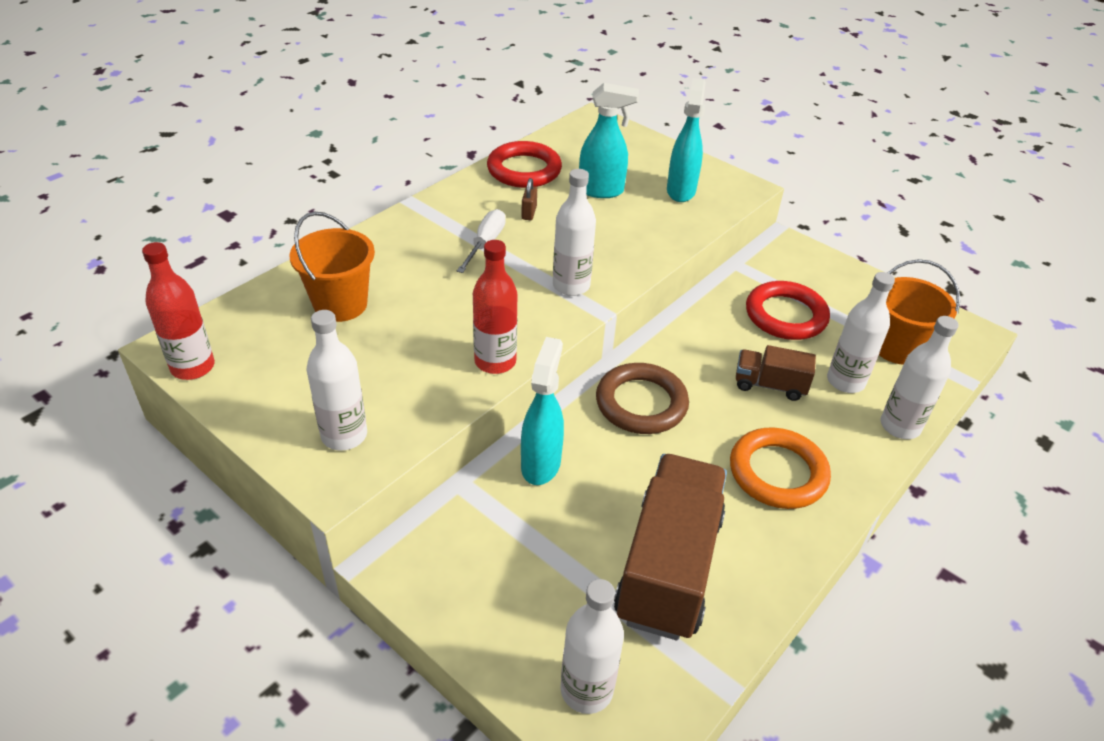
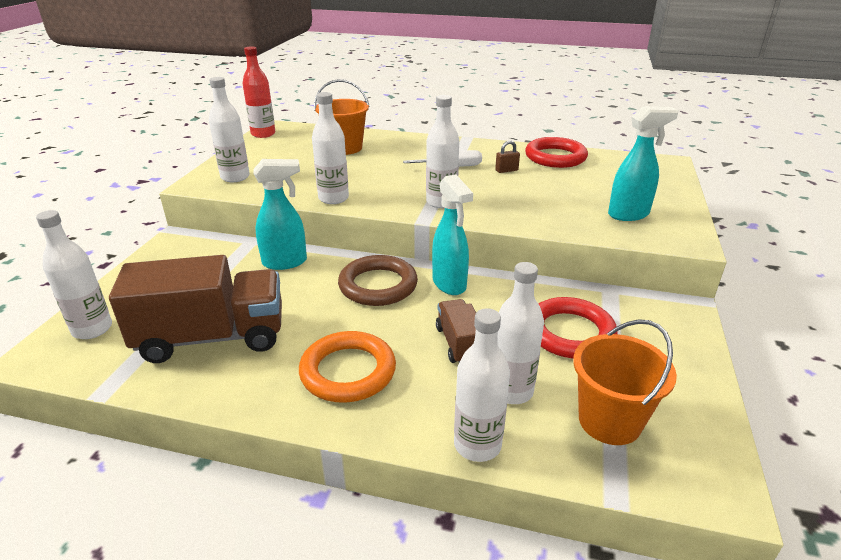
camera: 65 degrees right, 10 degrees down
(495, 361) = (333, 198): red bottle -> white bottle
(601, 191) = (574, 186): turquoise spray bottle -> turquoise spray bottle (449, 284)

